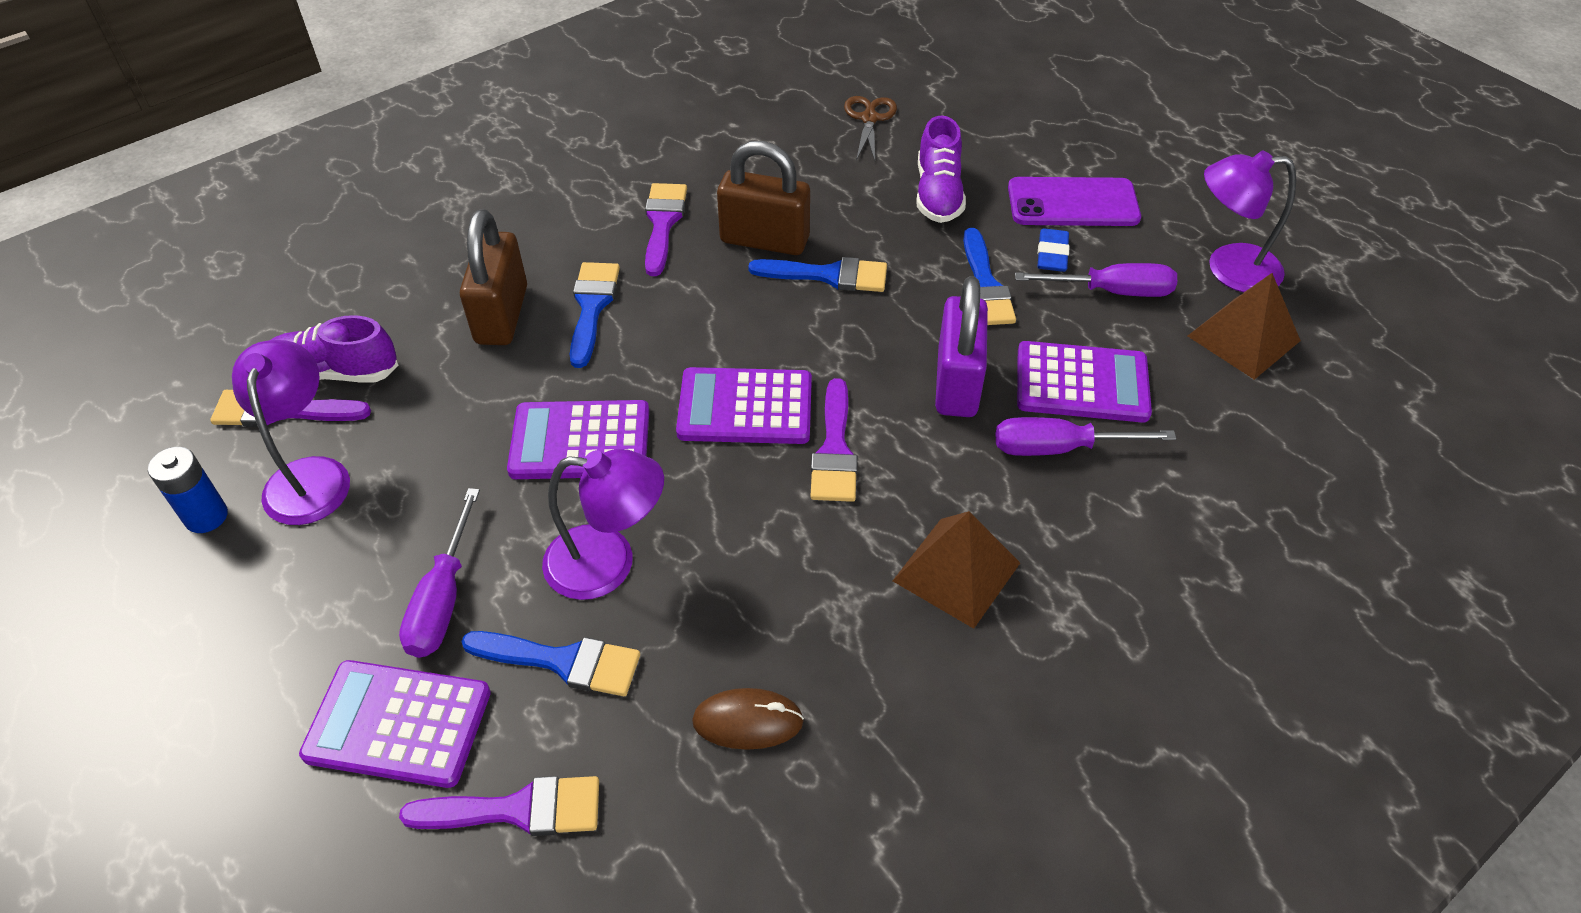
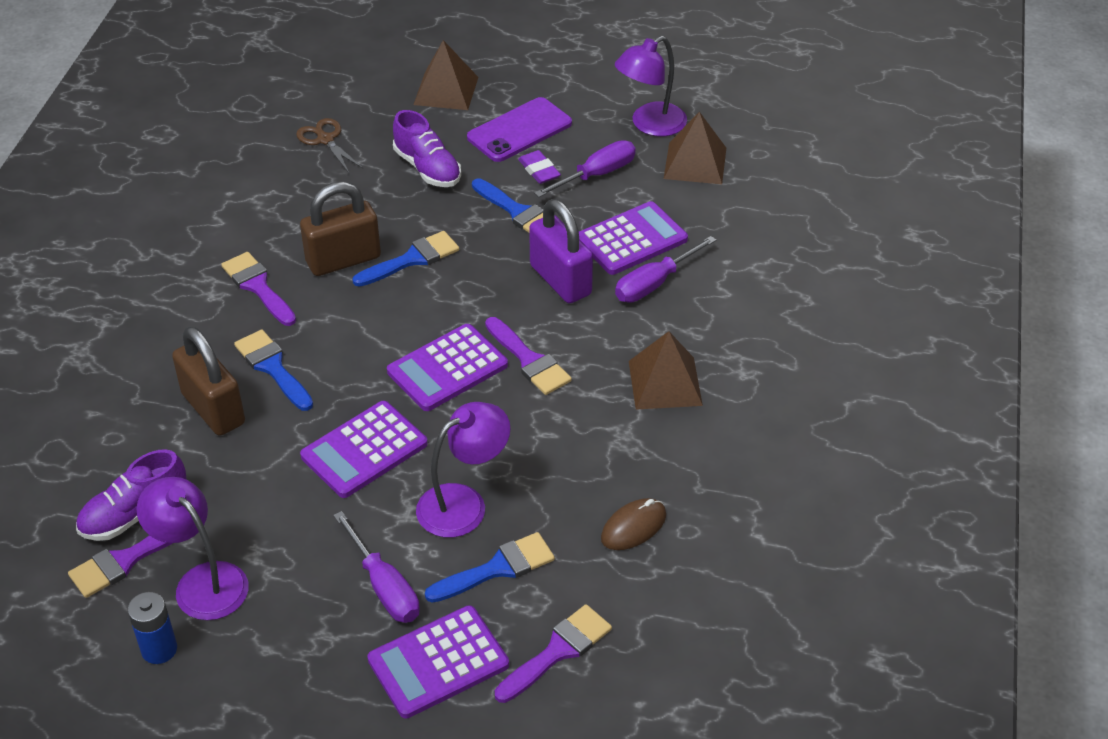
camera: 40 degrees left, 5 degrees down
(1035, 127) = (446, 90): none -> brown pyramid
(1052, 254) = (539, 170): blue eraser -> purple eraser

